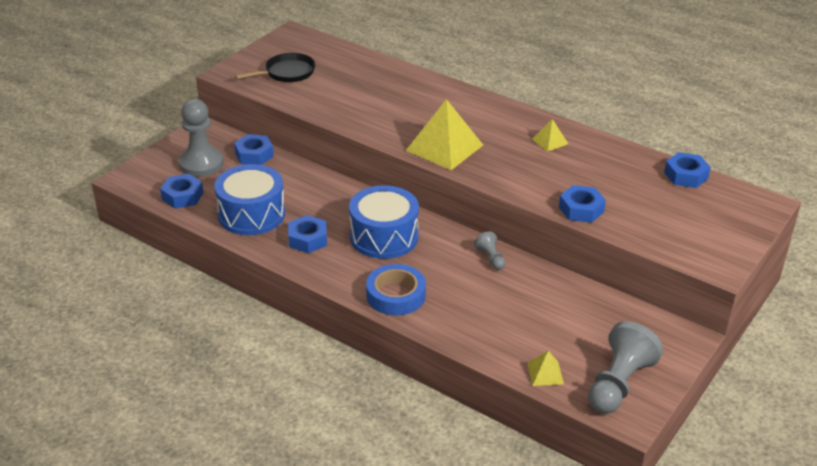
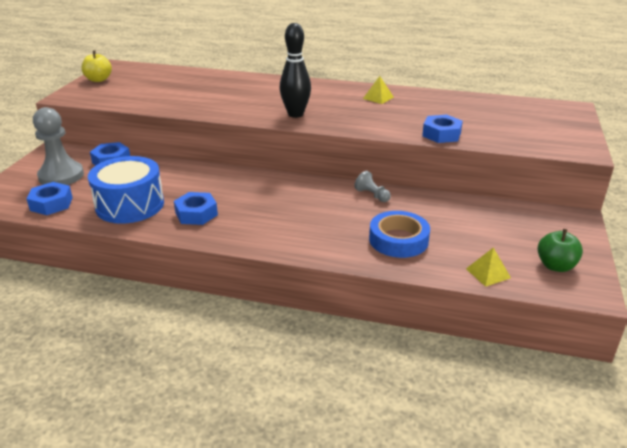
camera: 20 degrees left, 5 degrees down
(267, 53) = (98, 79): none -> yellow apple
(287, 73) = (123, 89): black pan -> none
(384, 237) = (267, 198): blue drum -> none
(396, 295) = (307, 241): blue tape -> blue tape (398, 240)
(444, 147) = (295, 114): yellow pyramid -> black bowling pin
(618, 384) = (555, 266): grey pawn -> green apple
(686, 175) = (499, 101): blue nut -> none

